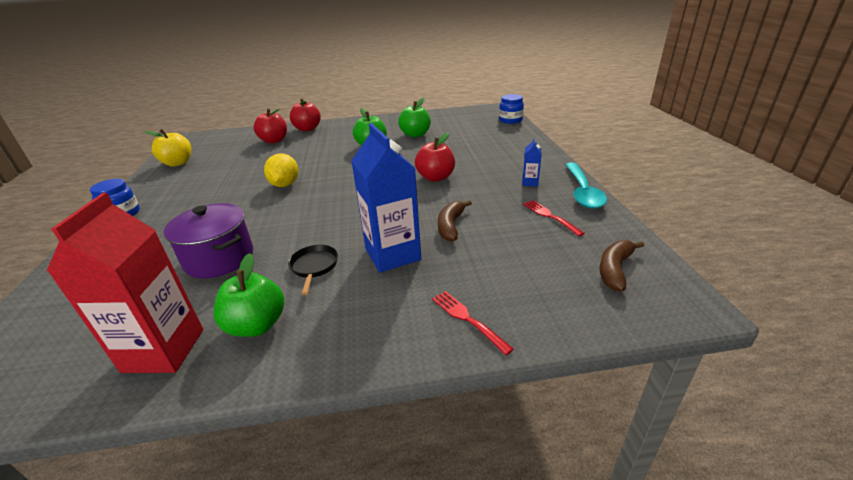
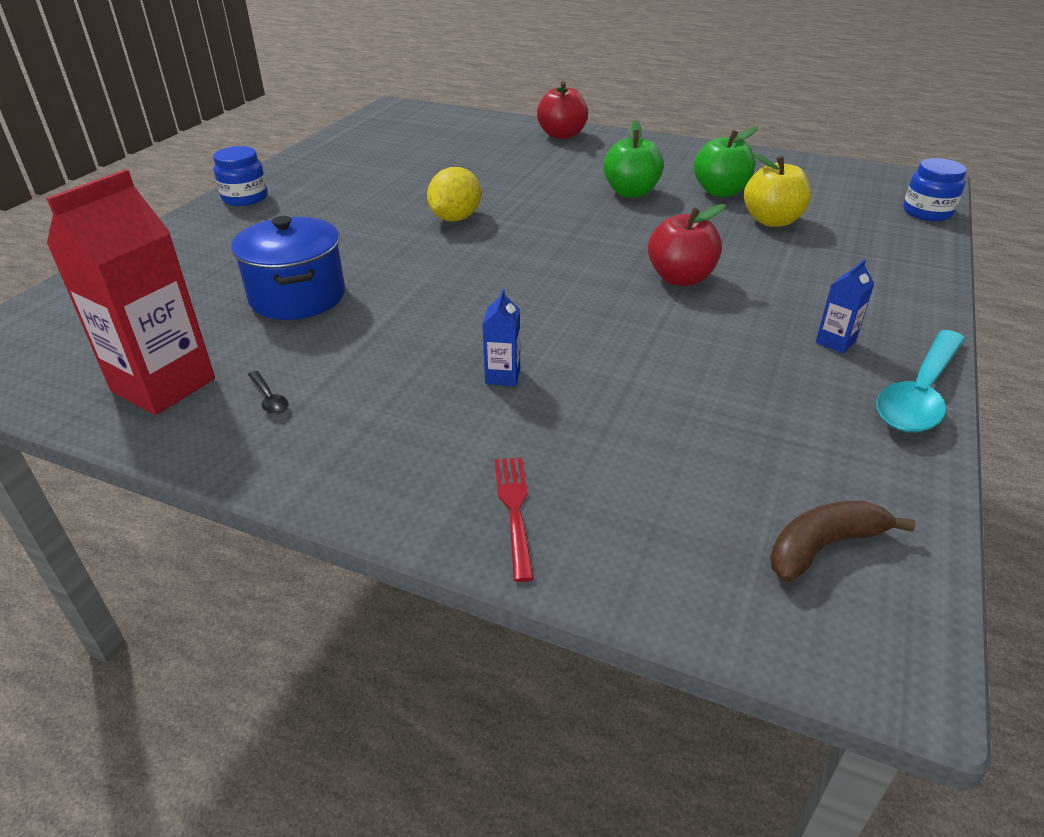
camera: 30 degrees right, 5 degrees up
(178, 163) = (354, 144): yellow apple -> yellow apple (772, 221)
(219, 258) = (297, 297): purple pot -> blue pot
(257, 325) = (269, 399): green apple -> black spoon
(274, 141) = (499, 142): red apple -> none
(314, 267) = (391, 352): black pan -> none
(393, 254) = (502, 376): blue carton -> blue carton, size x0.44
(451, 226) = (625, 366): brown banana -> none
(550, 216) = (807, 414): red fork -> none

